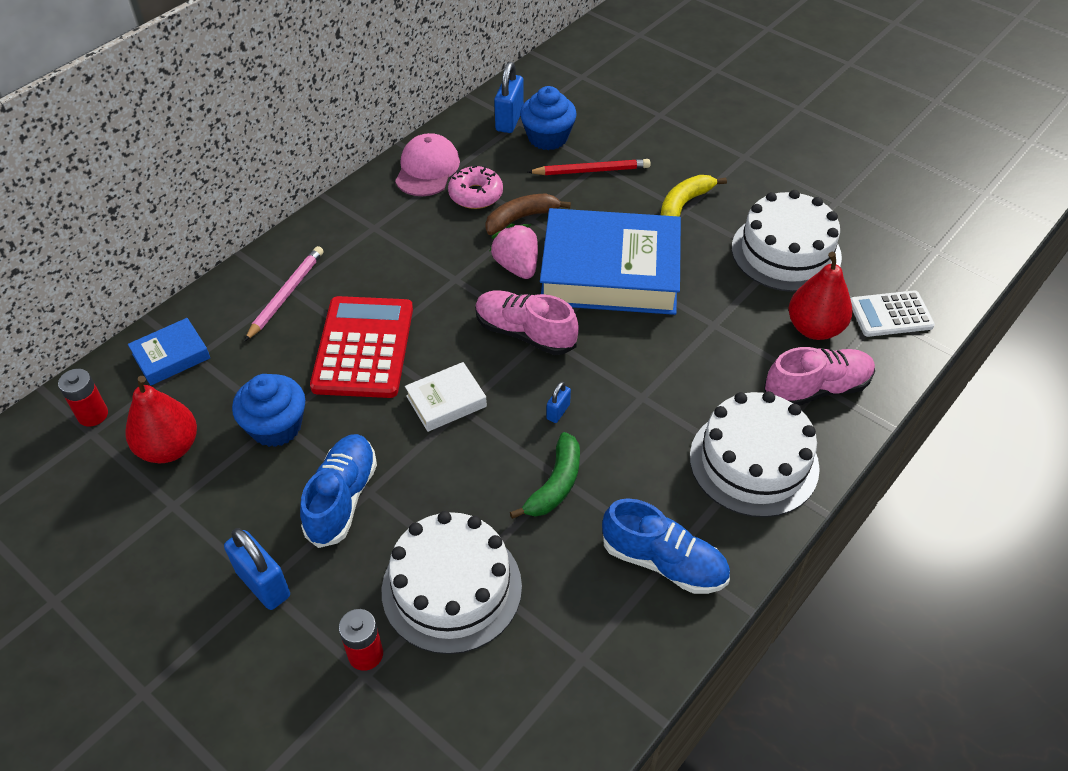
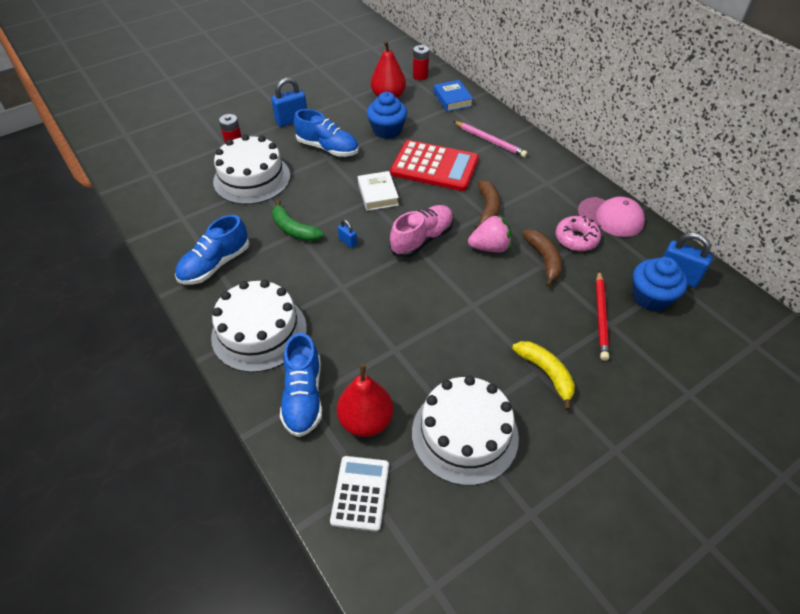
camera: 105 degrees right, 0 degrees up
(444, 277) = (487, 209): none -> brown banana
(610, 272) = (471, 299): blue book -> none
(816, 389) = (303, 396): pink shoe -> blue shoe

